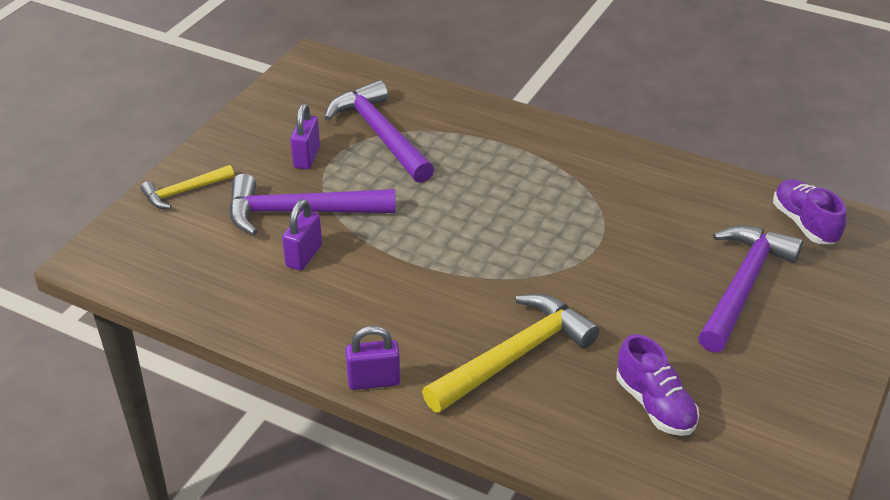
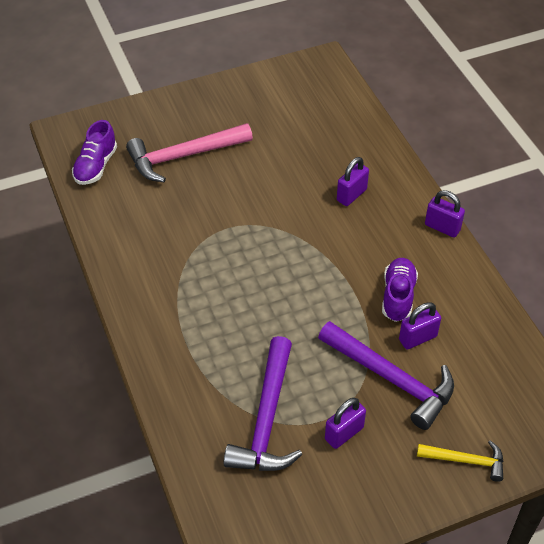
camera: 140 degrees left, 10 degrees up
(514, 356) = (351, 195): yellow hammer -> purple padlock
(655, 405) = (309, 132): purple shoe -> purple shoe (398, 296)
(742, 286) = (183, 156): purple hammer -> pink hammer

